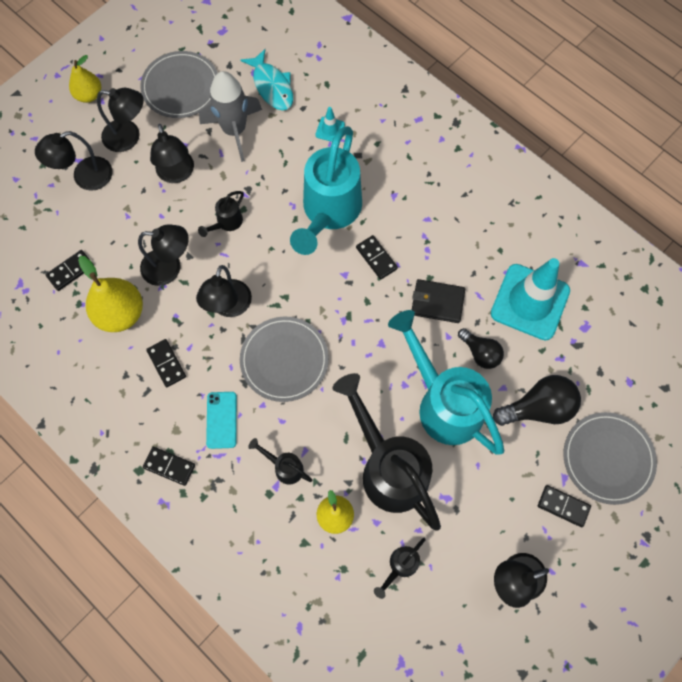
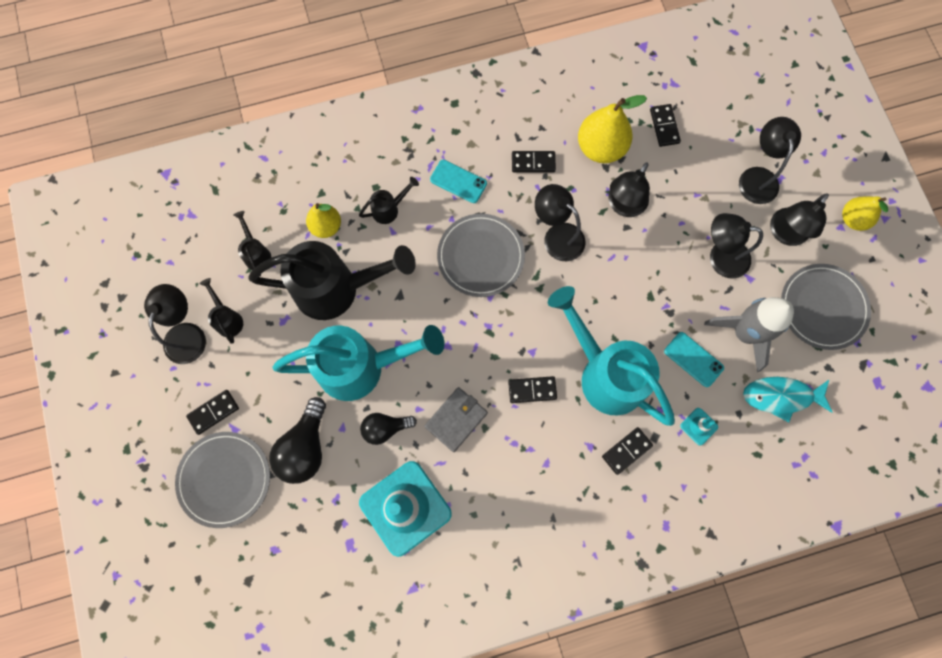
camera: 120 degrees right, 5 degrees up
(169, 466) = (444, 126): black domino -> black domino (627, 451)
(226, 223) = (643, 275): black watering can -> black watering can (227, 319)
(278, 156) = (693, 359): none -> turquoise phone
(437, 302) = (456, 419): black wallet -> grey wallet

